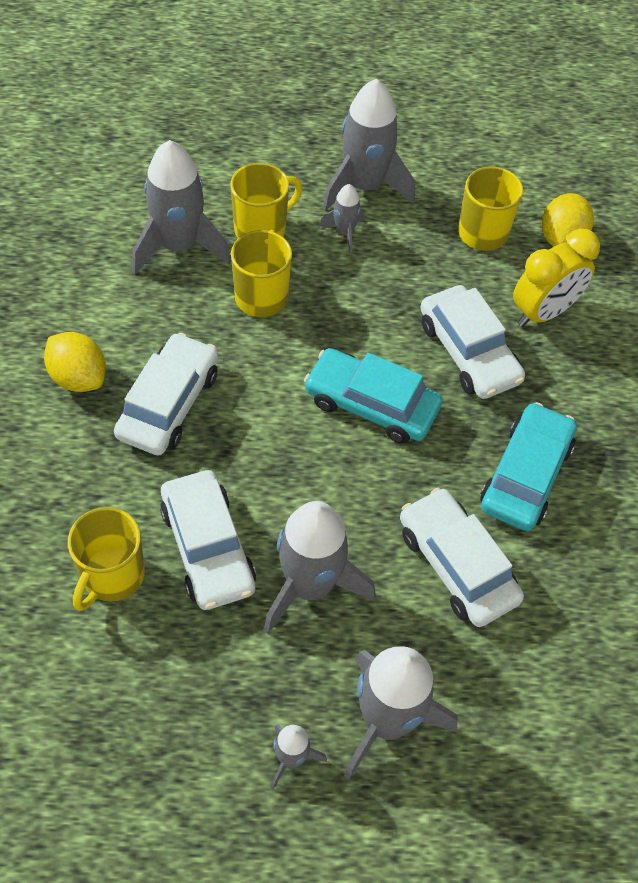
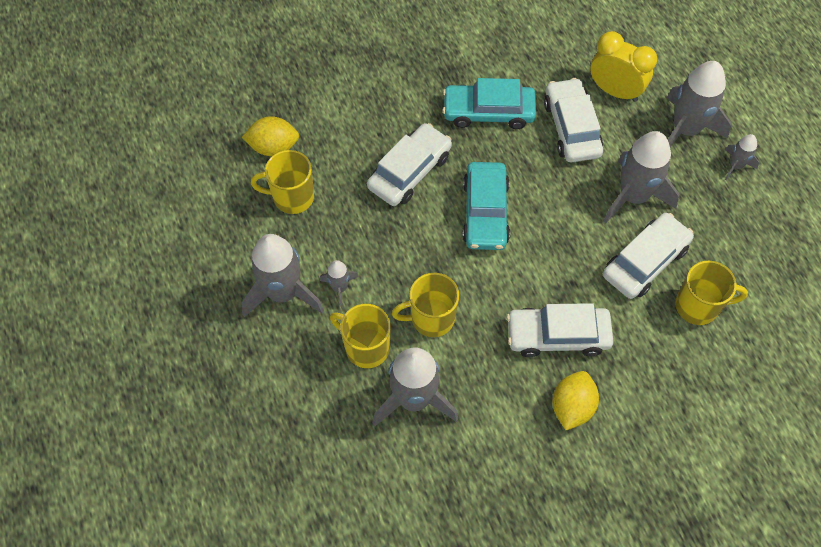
camera: 110 degrees left, 5 degrees up
(457, 565) = (571, 128): white car -> white car turned 135 degrees clockwise
(543, 312) = (350, 139): yellow clock -> yellow clock (615, 91)

